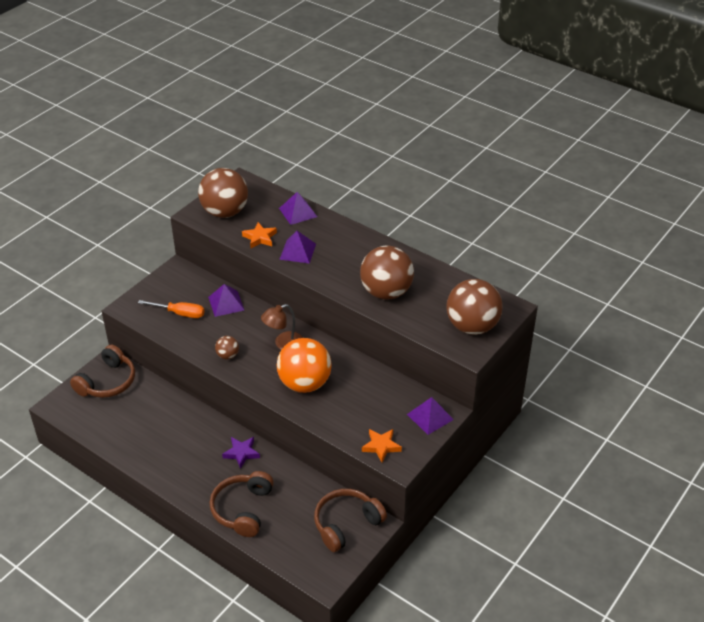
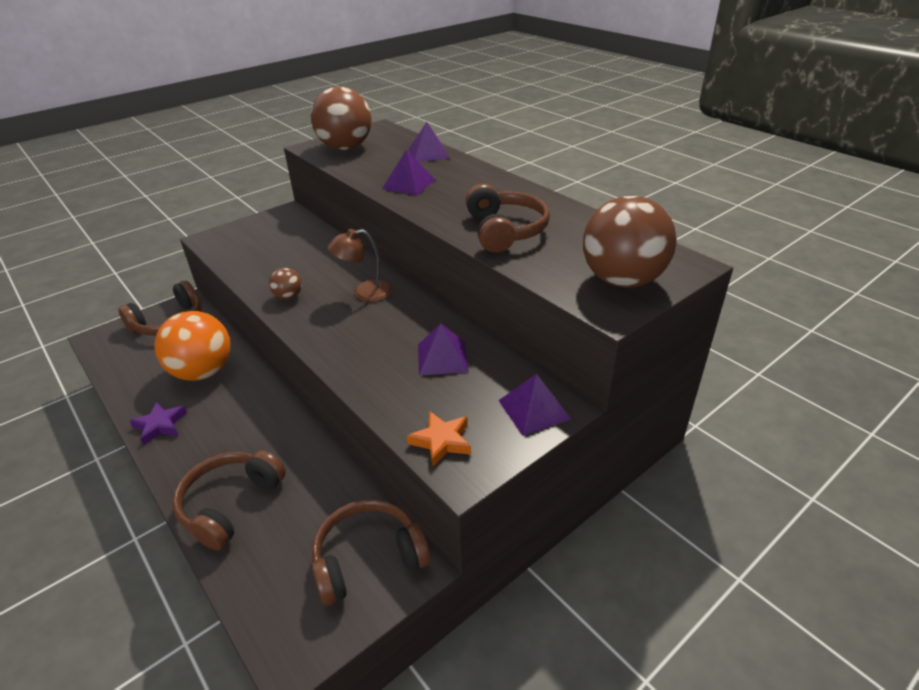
camera: 15 degrees right, 5 degrees down
(180, 313) = (261, 250): orange screwdriver -> none
(226, 303) = (320, 246): purple pyramid -> purple pyramid (442, 358)
(241, 453) = (272, 426): purple star -> purple star (160, 425)
(260, 238) = (370, 169): orange star -> none
(304, 383) = (368, 340): orange ball -> orange ball (203, 372)
(386, 292) = (505, 231): brown ball -> brown headphones

